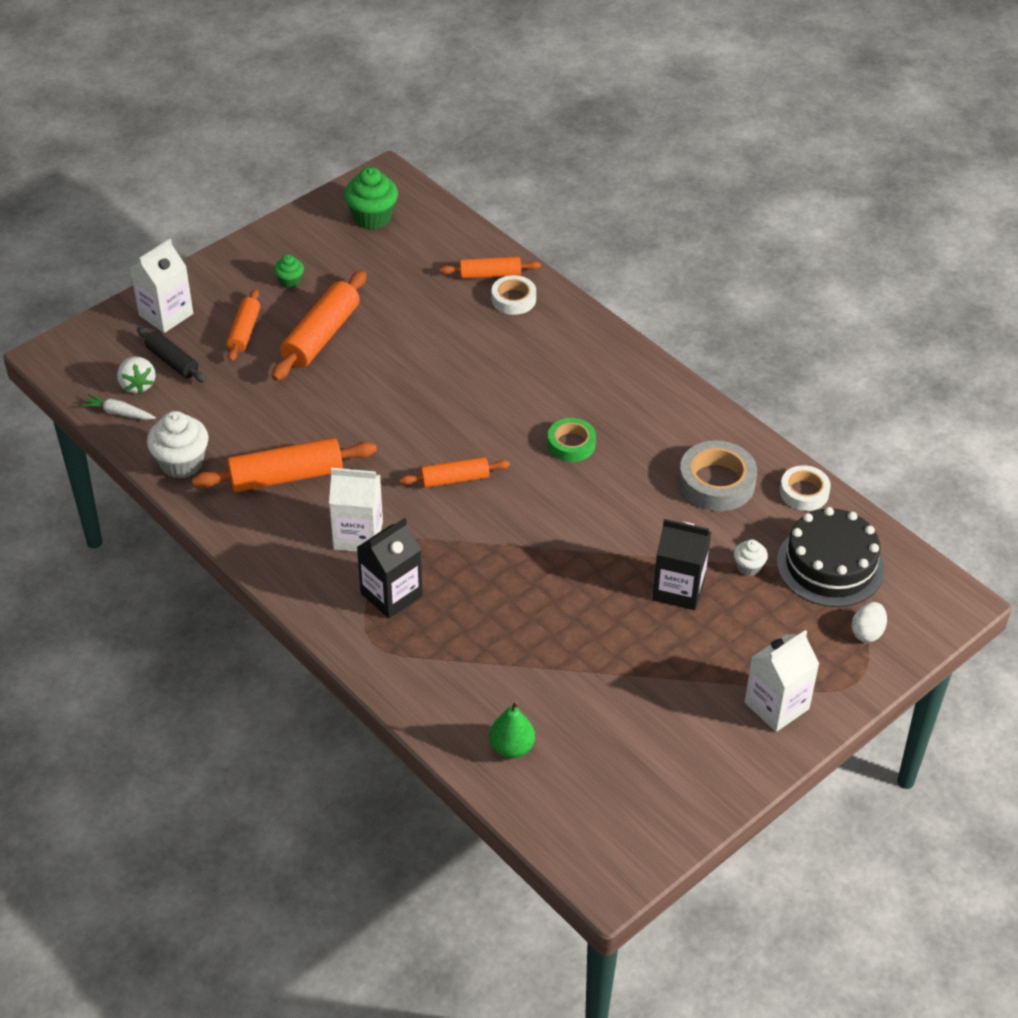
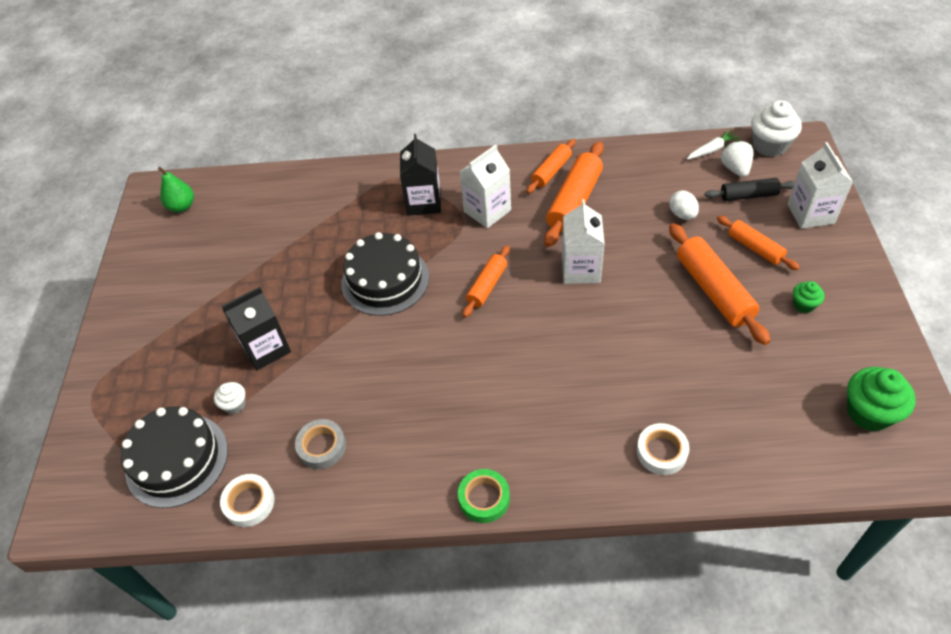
camera: 135 degrees right, 5 degrees up
(137, 385) = (735, 169): white strawberry -> white strawberry turned 60 degrees clockwise
(181, 463) = (634, 159): white cupcake -> white cupcake (769, 145)
(490, 275) = (712, 455): orange rolling pin -> orange rolling pin (551, 171)
(511, 748) = (265, 196): green pear -> green pear (182, 206)
(519, 557) = (385, 280): none -> black cake
(571, 444) = (453, 377): green tape -> green tape (484, 498)
(716, 482) = (322, 447): grey tape -> grey tape, size x0.64
(776, 705) = (134, 336): white carton -> white carton (580, 269)
(867, 632) = (109, 434): white egg -> white egg (682, 214)

